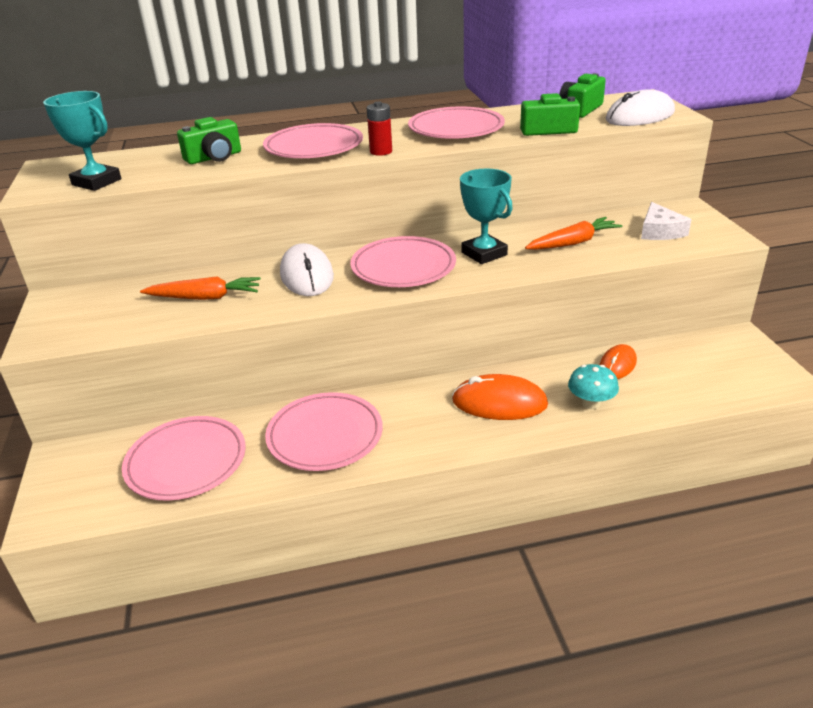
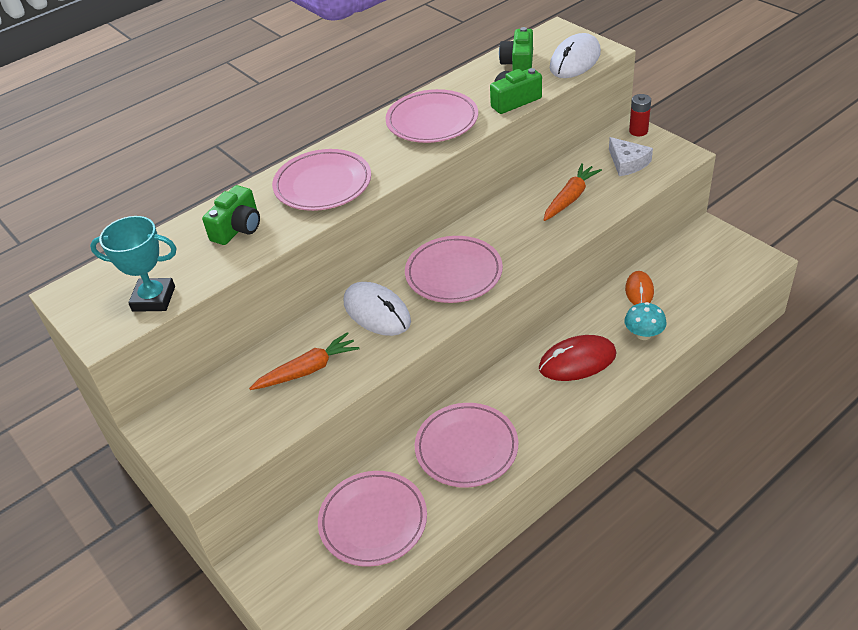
camera: 25 degrees left, 10 degrees up
(381, 151) = (392, 172): red battery -> red battery (638, 131)
(484, 254) = (508, 235): turquoise trophy -> none
(499, 402) = (577, 361): orange mouse -> red mouse

